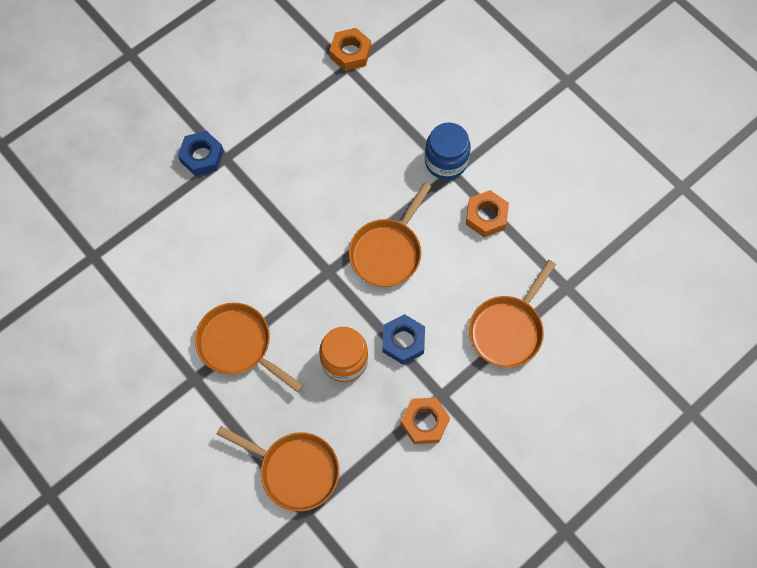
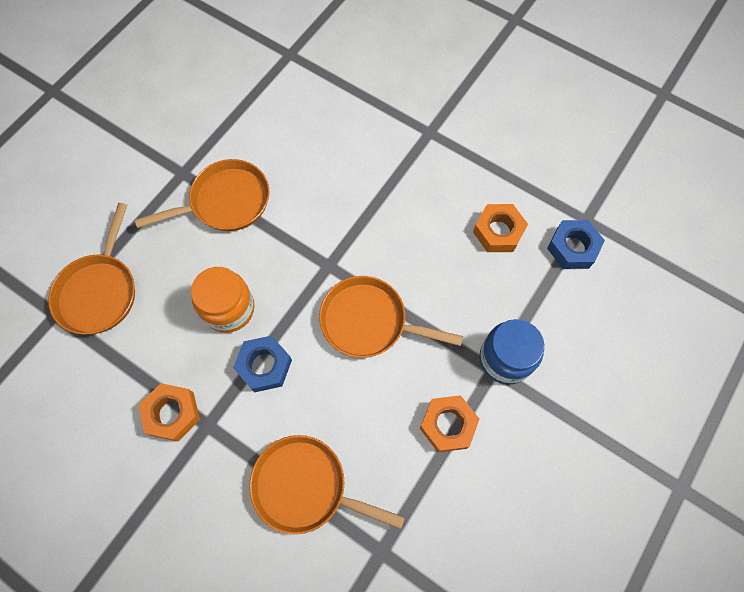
camera: 75 degrees right, 0 degrees up
(202, 156) = (424, 111): blue nut -> blue nut (572, 248)
(238, 345) = (225, 202): orange pan -> orange pan turned 45 degrees clockwise
(350, 53) = (605, 218): orange nut -> orange nut (498, 231)

